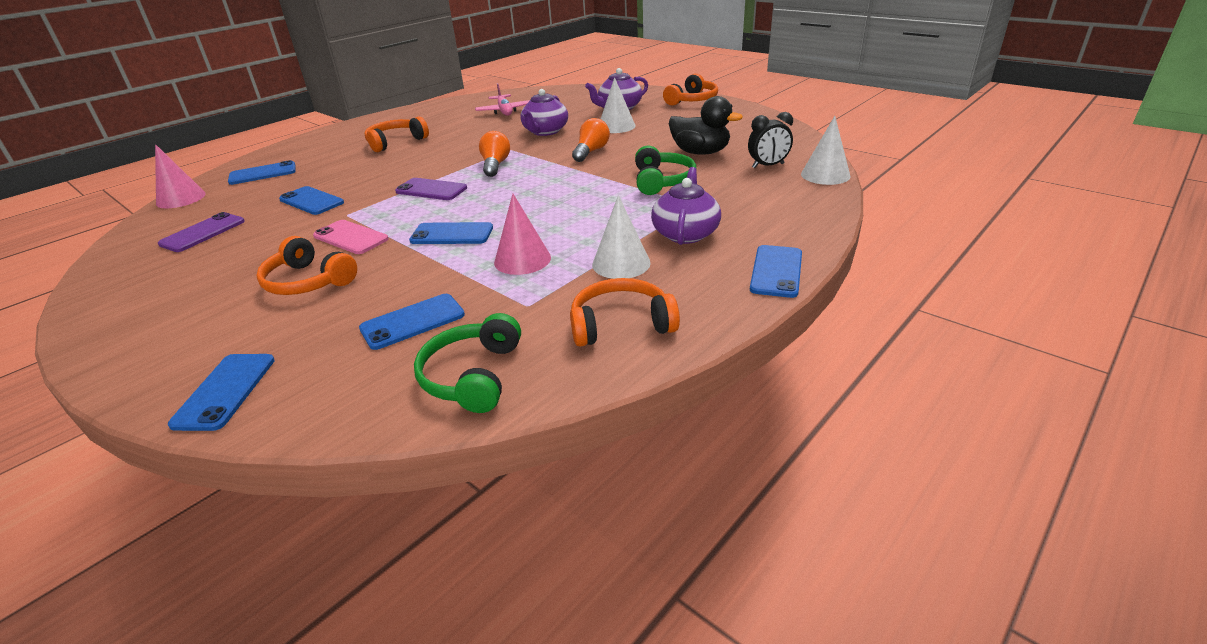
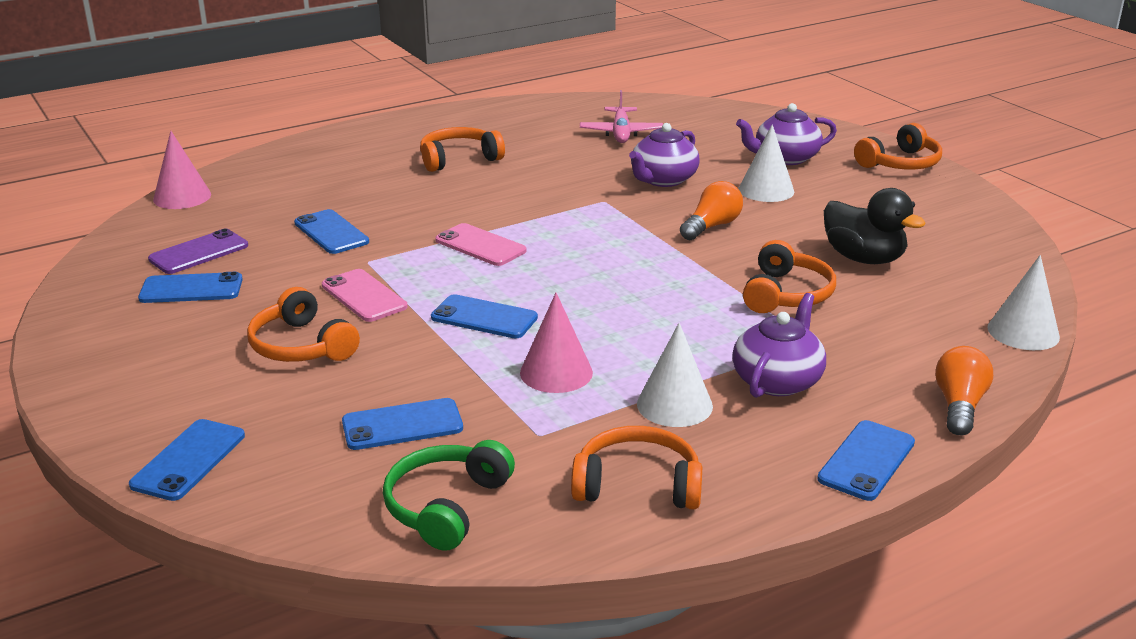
camera: 15 degrees right, 5 degrees down
(263, 173) = (283, 178): blue phone -> blue phone (191, 289)
(431, 190) = (480, 245): purple phone -> pink phone
(495, 165) = (575, 223): orange light bulb -> orange light bulb (959, 406)
(662, 181) = (786, 294): green headphones -> orange headphones
(768, 166) = (948, 300): black clock -> none

